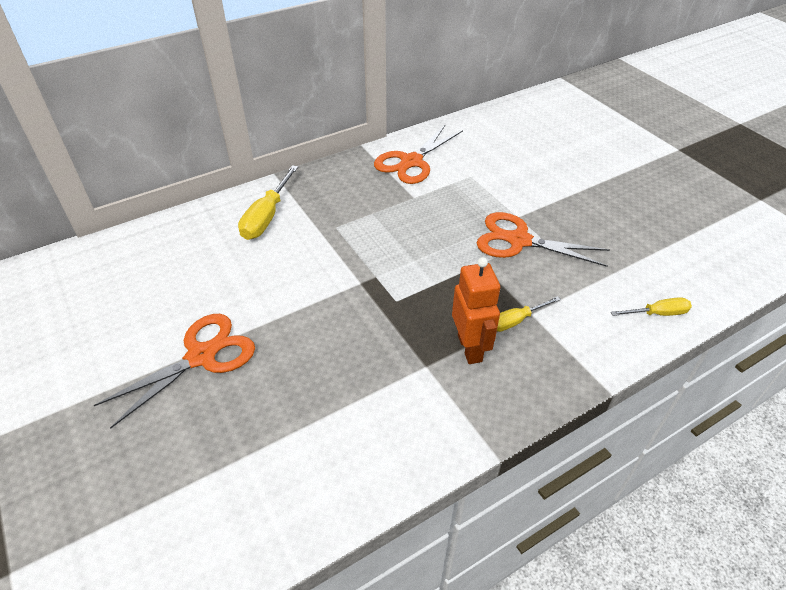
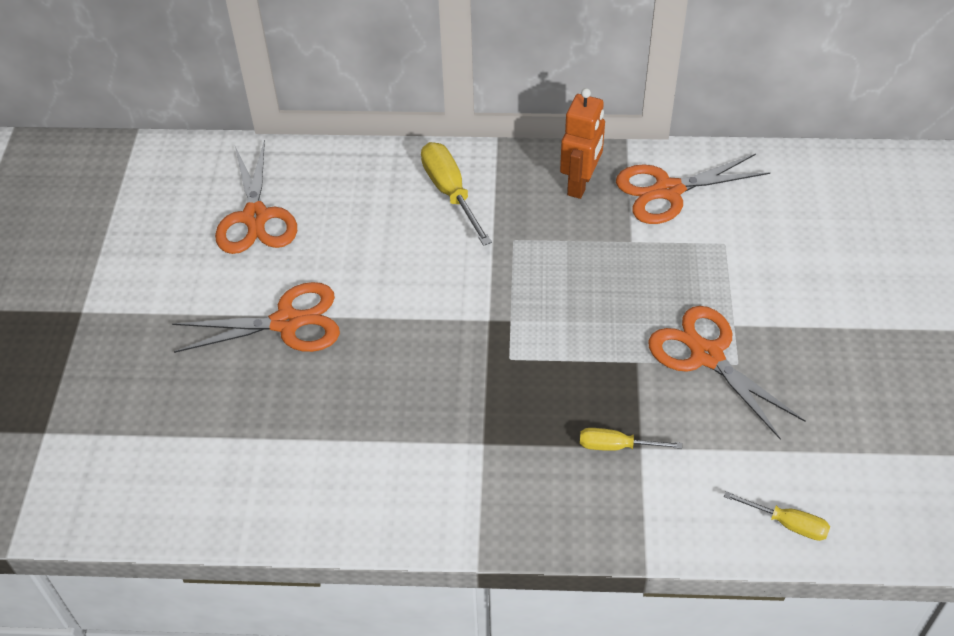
camera: 35 degrees right, 5 degrees up
(119, 293) = (256, 217): none -> orange scissors
(267, 217) = (450, 192): yellow screwdriver -> yellow screwdriver turned 105 degrees clockwise
(470, 348) = (542, 449): orange robot -> orange robot (580, 184)

